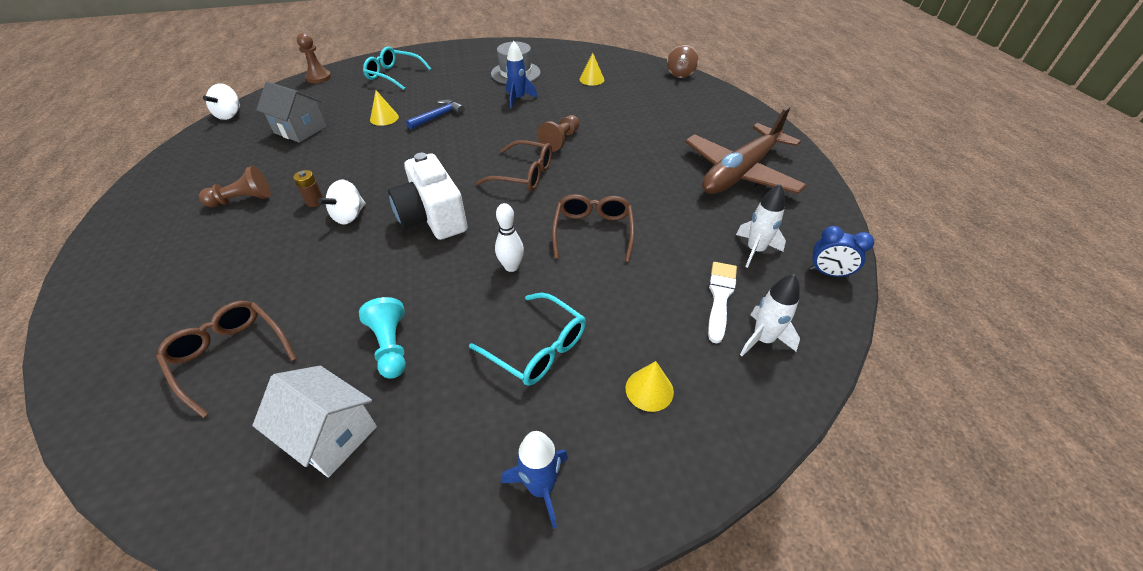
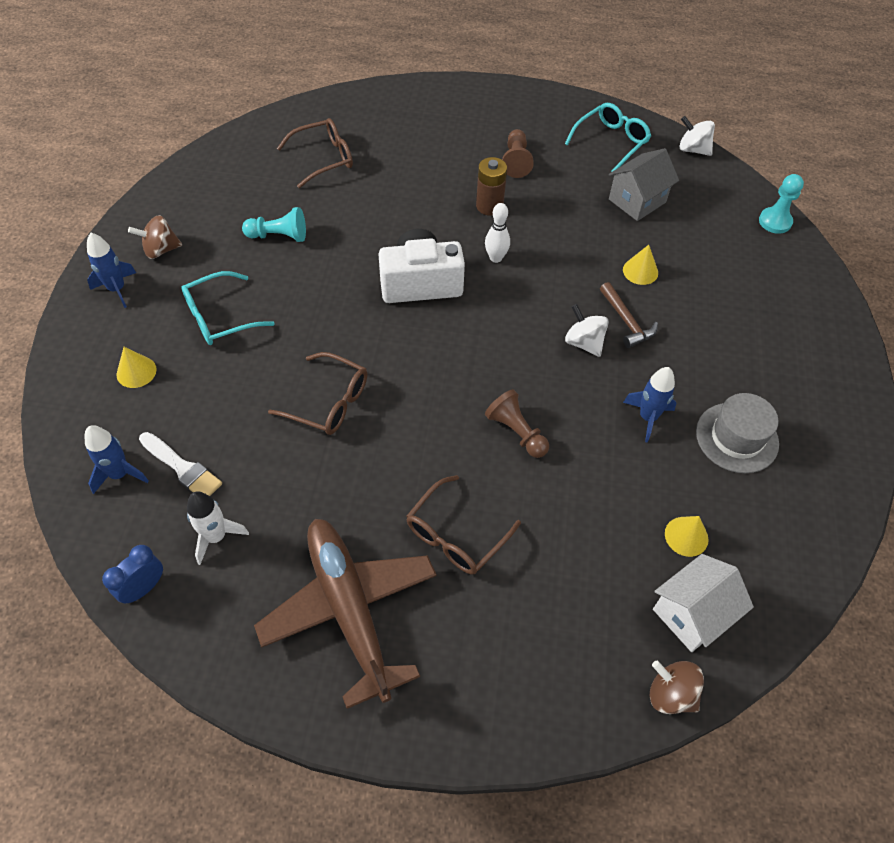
camera: 110 degrees right, 10 degrees up
(315, 201) = (489, 206): brown battery -> brown battery, size x1.59
(319, 77) = (775, 221): brown pawn -> turquoise pawn
(331, 435) = (225, 201): white house -> white house (692, 613)
(349, 216) = (454, 226): white spinning top -> white spinning top (584, 342)
(394, 75) = (764, 295): turquoise glasses -> turquoise glasses (611, 142)
(438, 116) = (626, 321): blue hammer -> brown hammer
(449, 471) = (160, 250): none -> brown spinning top
(511, 267) = (318, 324): white bowling pin -> white bowling pin (496, 258)
(524, 174) = (458, 373): brown glasses -> brown glasses (456, 535)
(762, 339) = (119, 474): white rocket -> blue rocket

